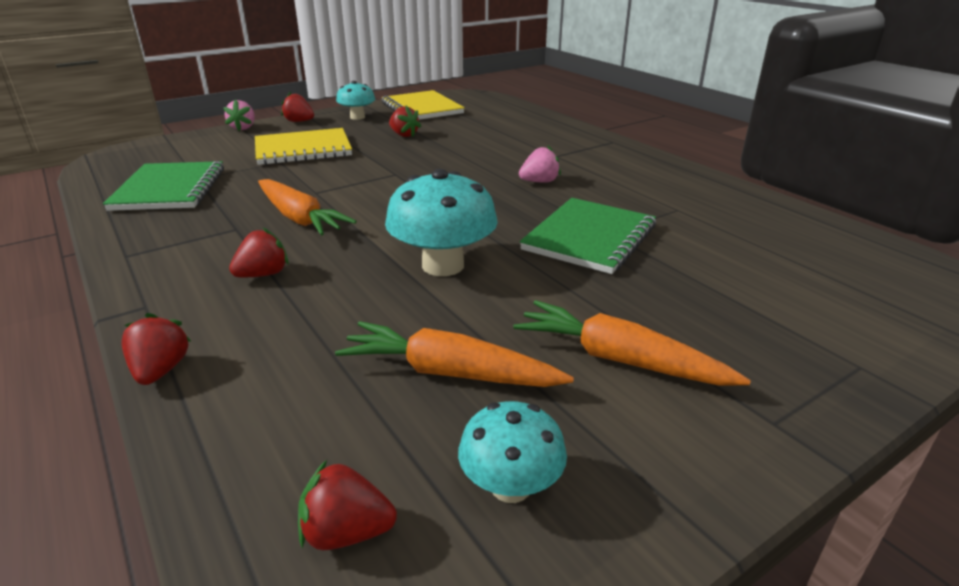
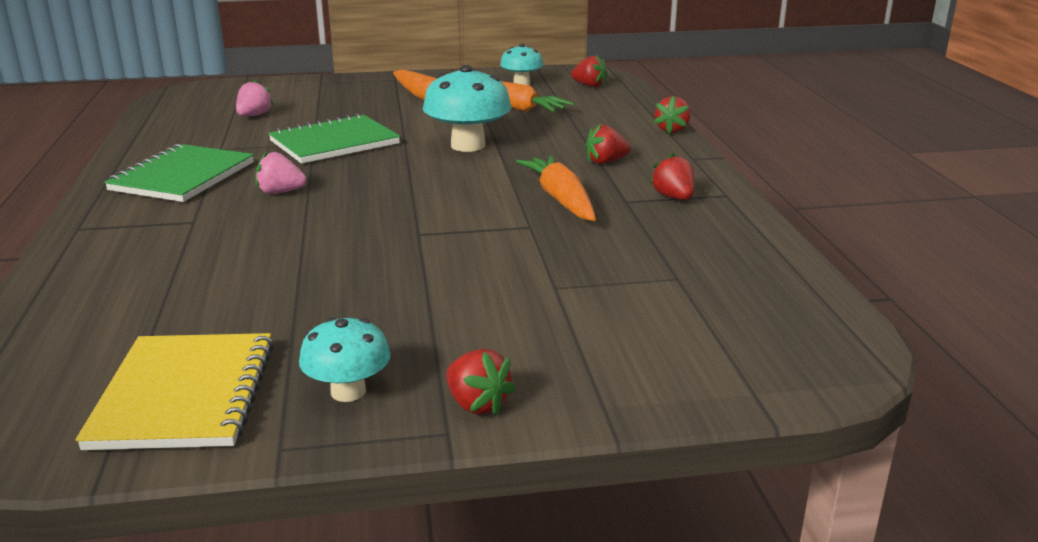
camera: 155 degrees left, 5 degrees down
(170, 189) = (710, 265): green notebook -> green notebook (182, 176)
(243, 128) = (602, 407): pink strawberry -> pink strawberry (254, 115)
(303, 149) = (510, 306): yellow notebook -> none
(404, 135) = (325, 307): red strawberry -> red strawberry (674, 197)

